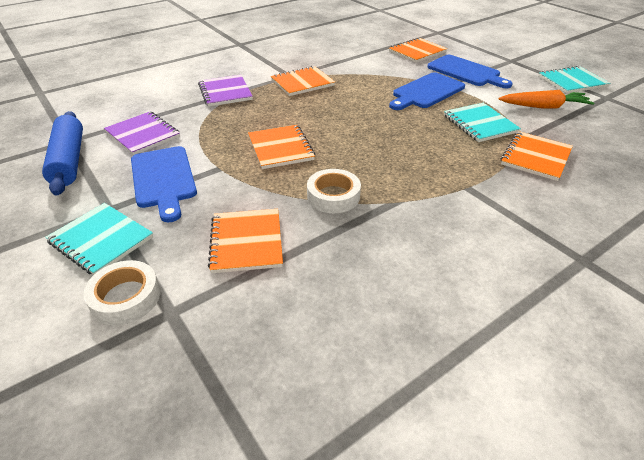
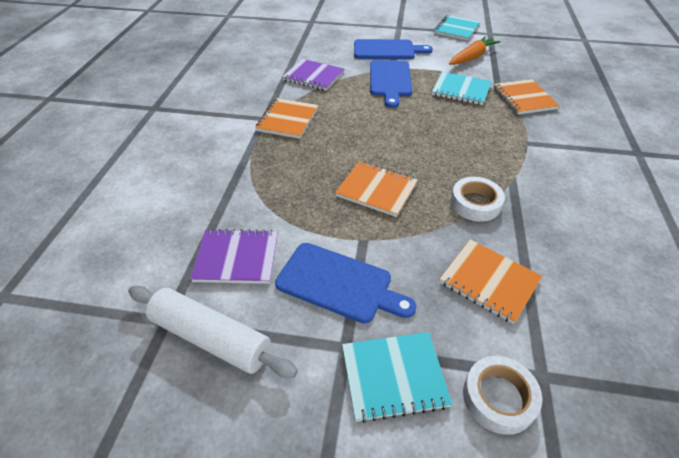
camera: 45 degrees left, 5 degrees up
(69, 160) = (211, 337): blue rolling pin -> white rolling pin
(225, 92) = (235, 166): purple notebook -> purple notebook (313, 76)
(417, 52) = (326, 47): orange notebook -> none

